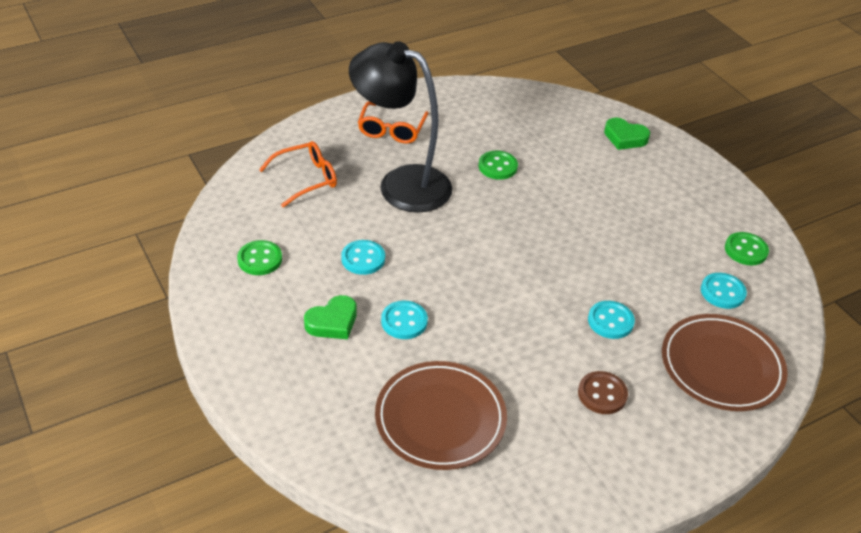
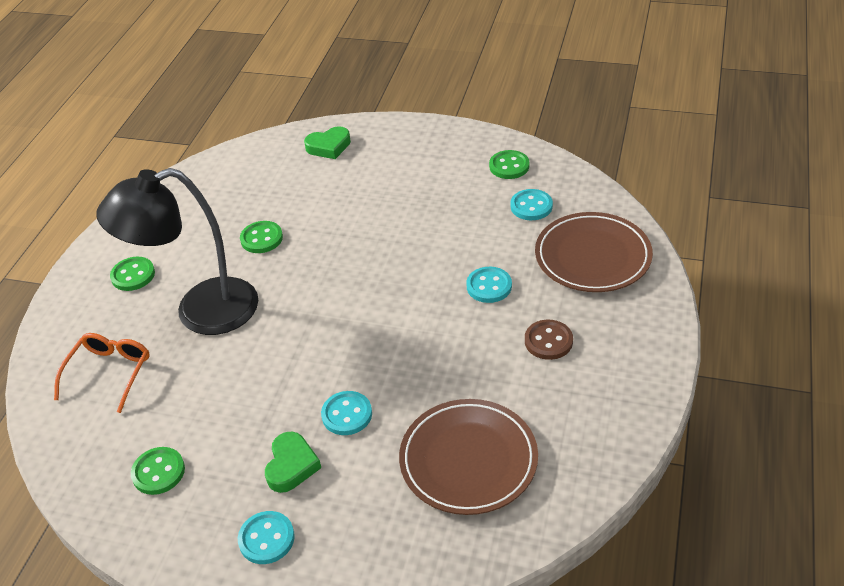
camera: 40 degrees left, 0 degrees up
(363, 259) = (249, 396): turquoise button -> turquoise button (266, 539)
(391, 130) = (133, 275): orange glasses -> green button

